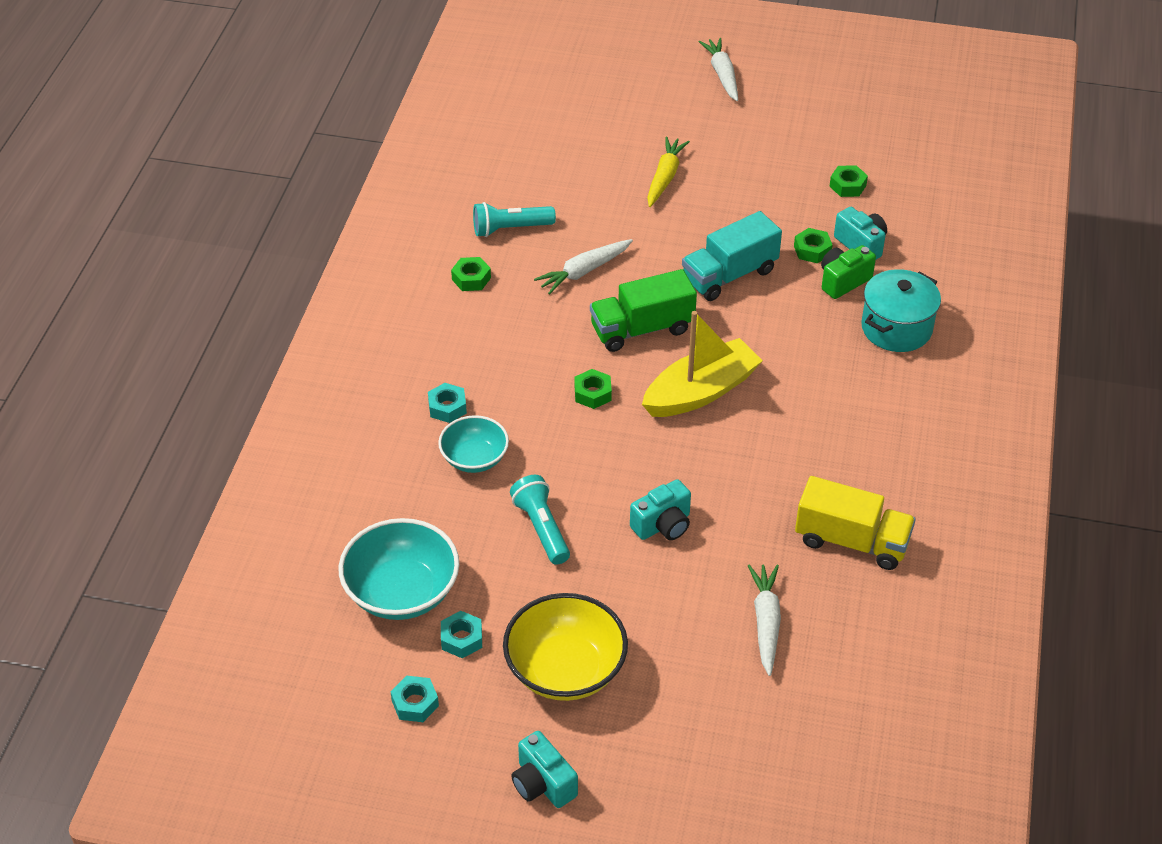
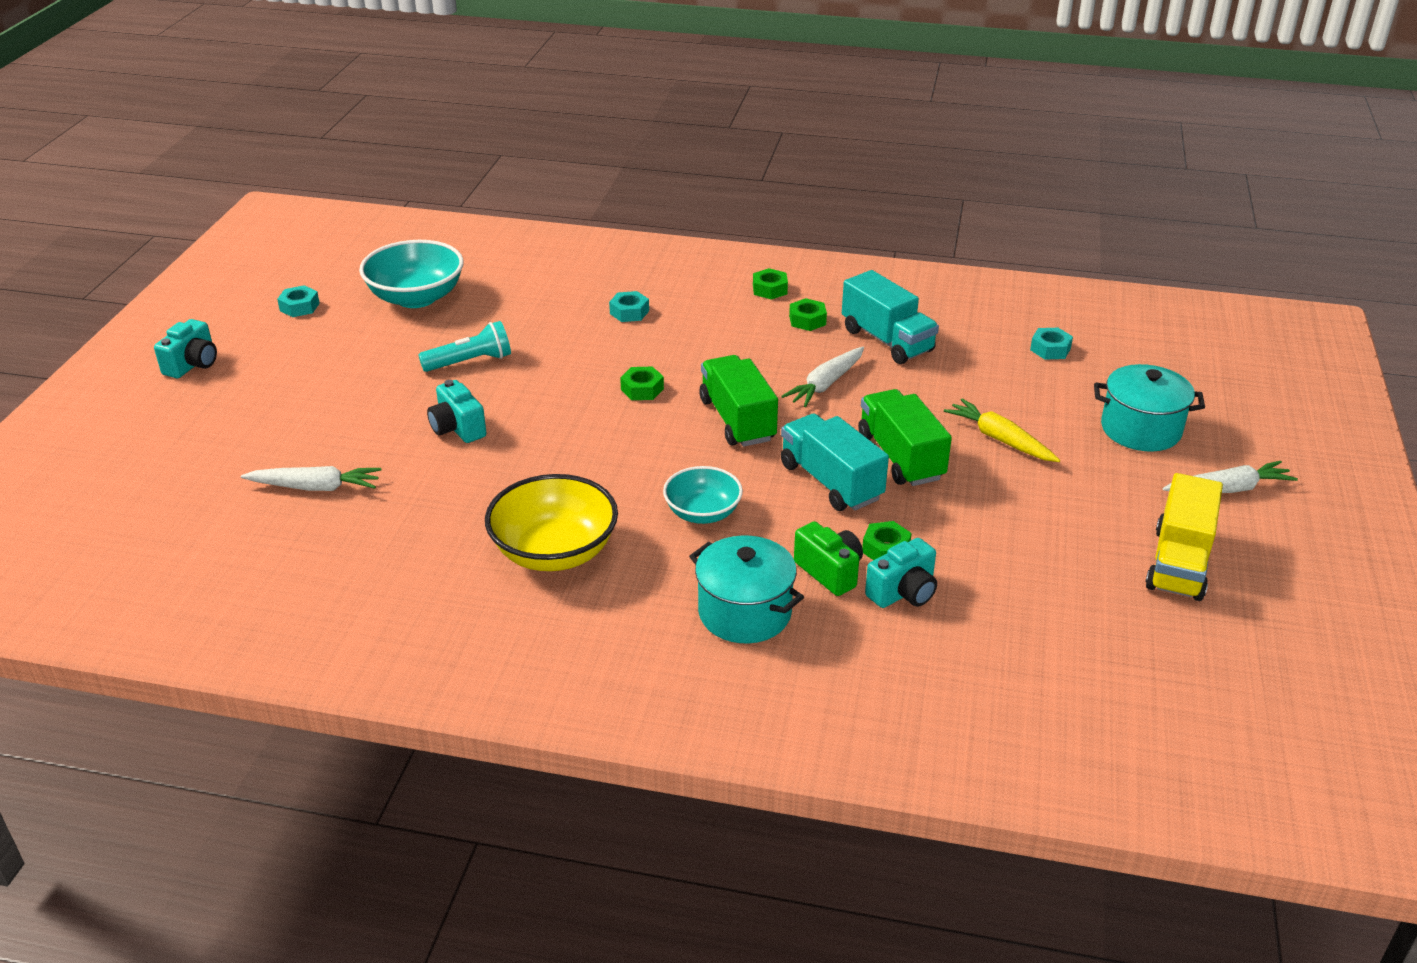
camera: 90 degrees right, 10 degrees down
(461, 639) = (357, 325): turquoise nut -> turquoise nut (1050, 349)
(474, 458) = (563, 327): turquoise bowl -> turquoise bowl (703, 513)
(510, 229) = (887, 340): turquoise flashlight -> turquoise truck
(542, 784) = (193, 364): turquoise camera -> turquoise camera turned 150 degrees clockwise
(565, 669) = (304, 375): yellow bowl -> yellow bowl (554, 552)
(584, 271) = (826, 384): white carrot -> white carrot turned 105 degrees counterclockwise
(648, 103) = (1140, 429): none -> turquoise pot
(665, 177) = (1000, 439): yellow carrot -> yellow carrot turned 150 degrees counterclockwise
(692, 234) = (900, 457): none -> green truck
(701, 391) = (640, 456): yellow boat -> none
(847, 186) = (1024, 588): green nut -> green nut (770, 289)
(851, 541) = (404, 551): yellow truck -> yellow truck (1178, 563)

